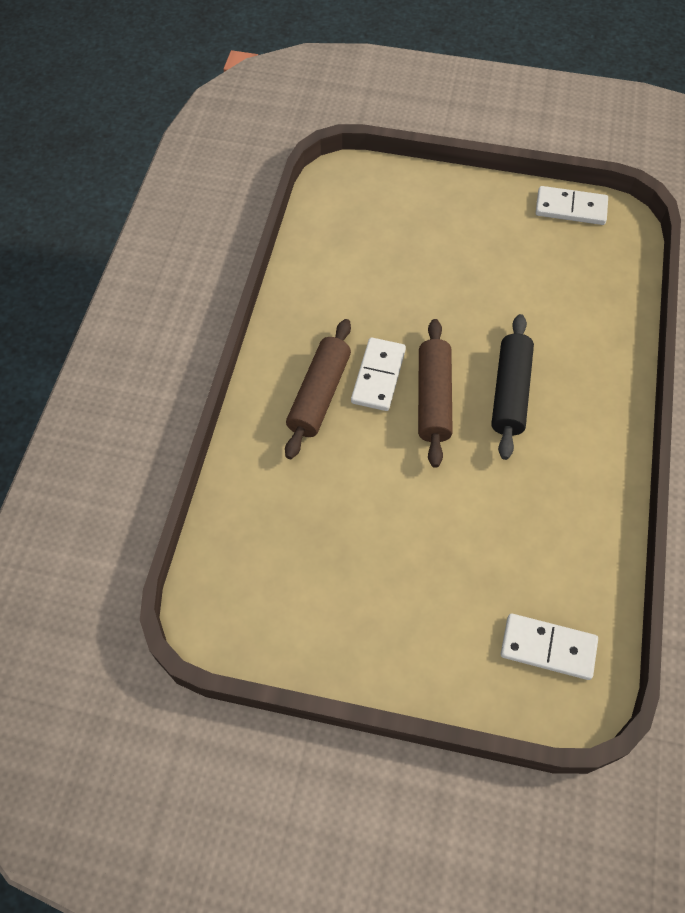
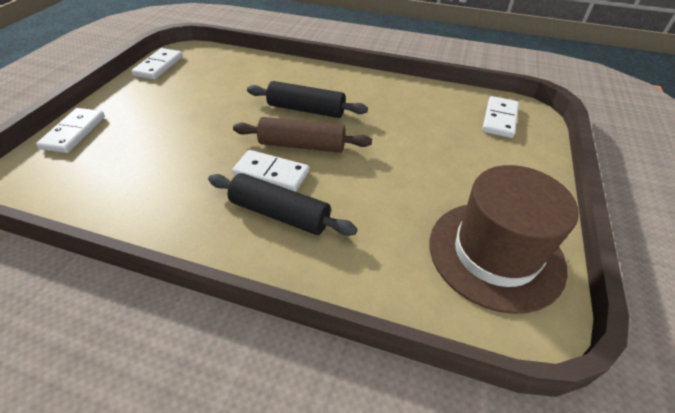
camera: 85 degrees left, 15 degrees down
(286, 599) = (495, 253): none -> brown hat
(319, 395) = (280, 214): brown rolling pin -> black rolling pin
(413, 185) = (74, 132): none -> white domino

